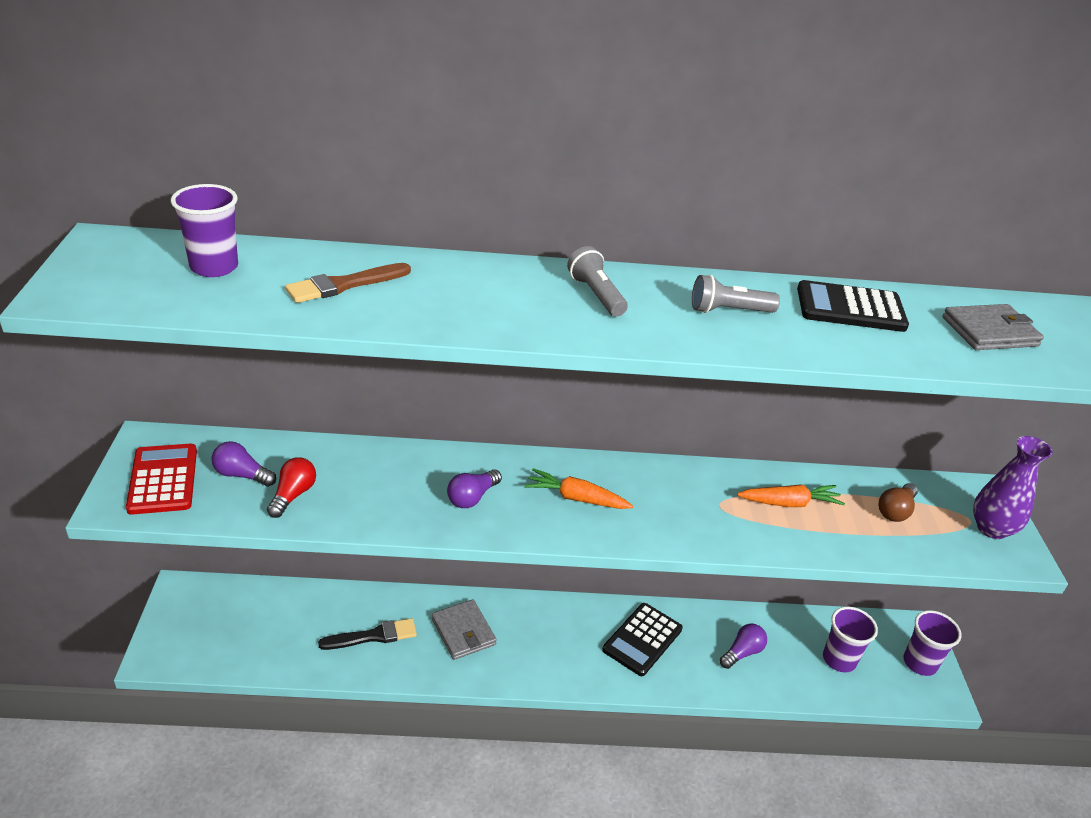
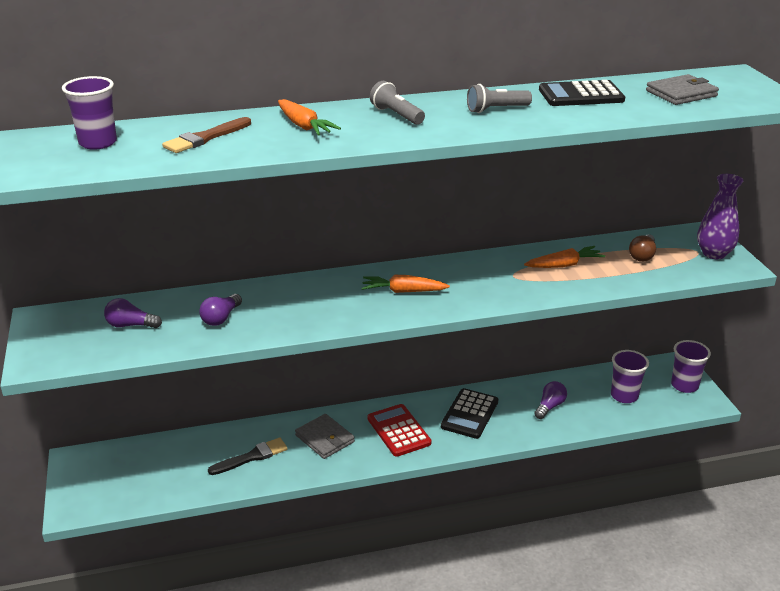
camera: 10 degrees left, 5 degrees down
(163, 479) = (66, 340): red calculator -> red calculator (398, 431)
(293, 495) = (179, 330): red light bulb -> none
(472, 290) = (304, 126): none -> orange carrot
(472, 497) = (322, 305): purple light bulb -> purple light bulb (221, 318)

